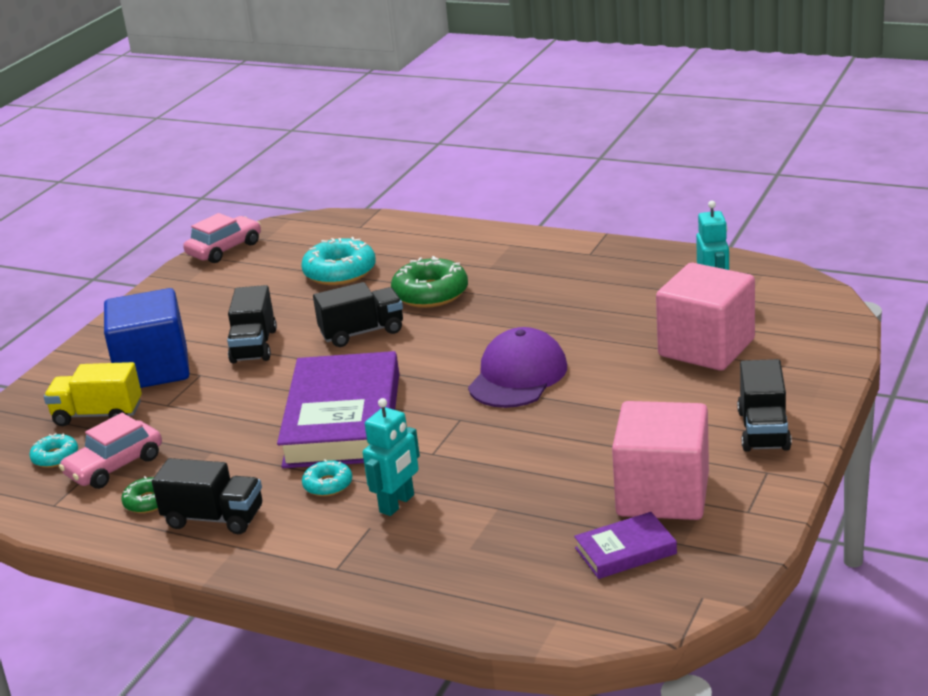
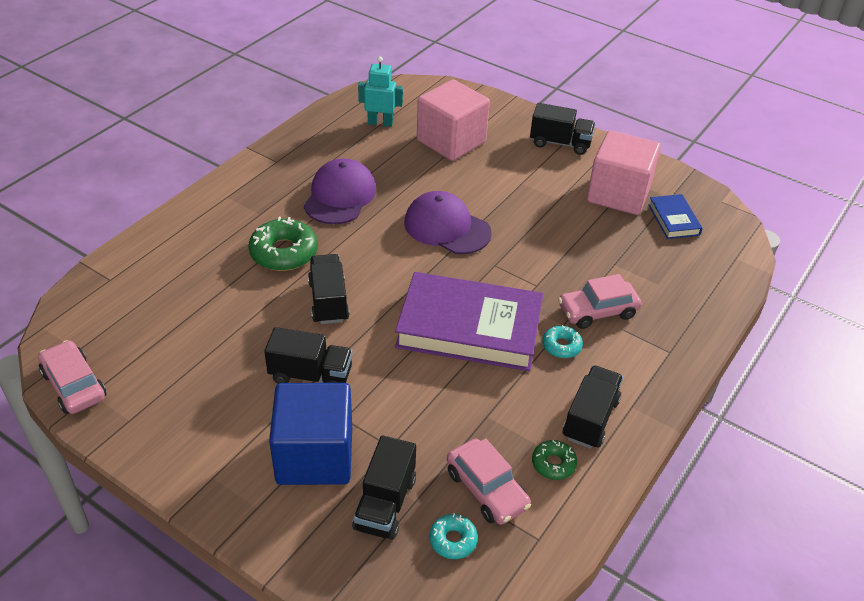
camera: 85 degrees left, 15 degrees up
(98, 415) = (385, 504): yellow truck -> black truck
(340, 272) = (199, 303): turquoise donut -> none
(397, 504) = (597, 311): turquoise robot -> pink car
(544, 301) = (340, 196): none -> purple cap
(625, 551) = (673, 220): purple book -> blue book

